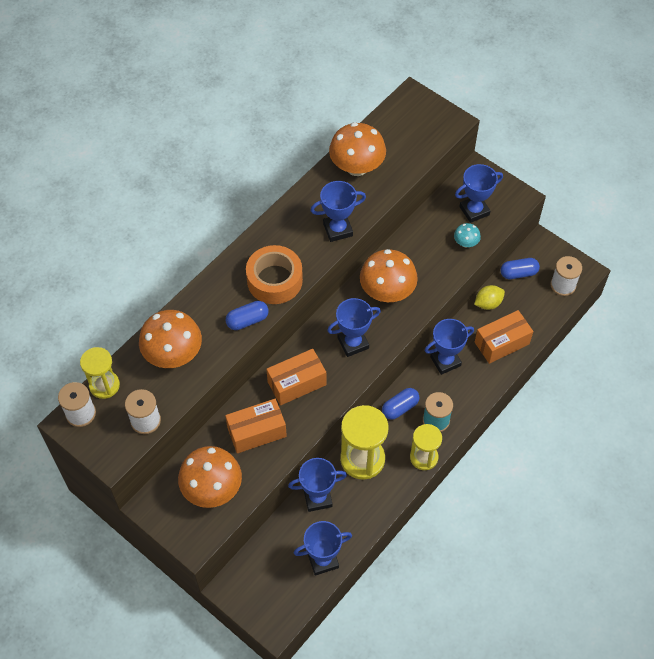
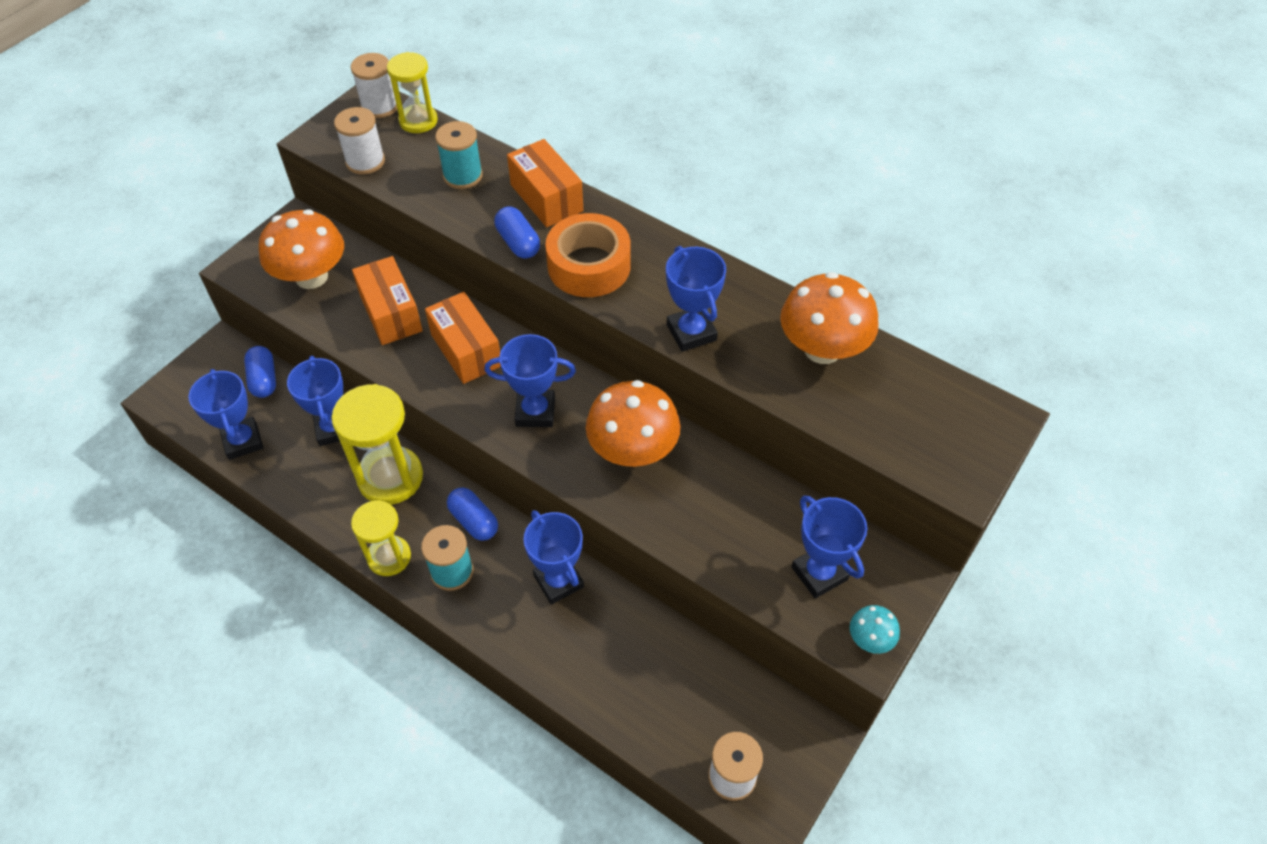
camera: 85 degrees right, 5 degrees down
(173, 354) = (463, 176): orange mushroom -> turquoise spool
(353, 343) = (535, 412): blue trophy -> blue trophy turned 60 degrees counterclockwise
(466, 243) = (746, 561): turquoise mushroom -> turquoise mushroom (870, 639)
(488, 303) = (676, 644): yellow lemon -> none
(501, 343) = (599, 668): orange box -> orange box (546, 198)
(518, 273) = (746, 695): blue capsule -> blue capsule (264, 379)

